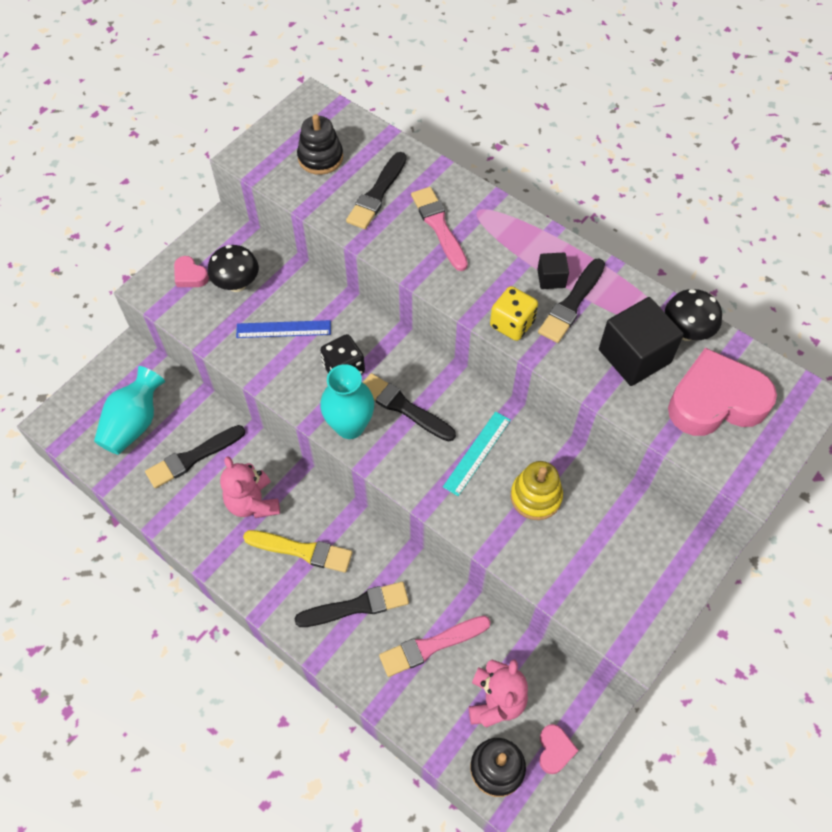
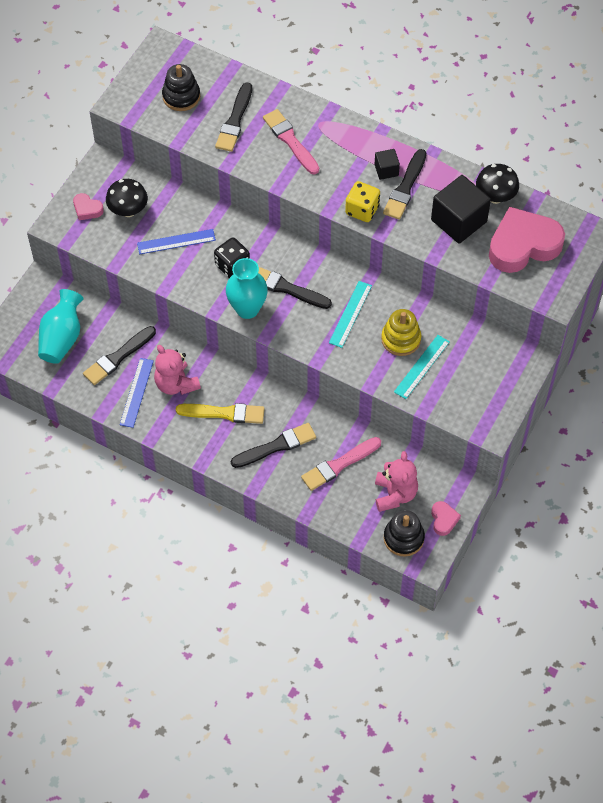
camera: 10 degrees left, 0 degrees up
(203, 506) = (136, 392): none -> blue ruler
(557, 539) = (421, 366): none -> turquoise ruler

